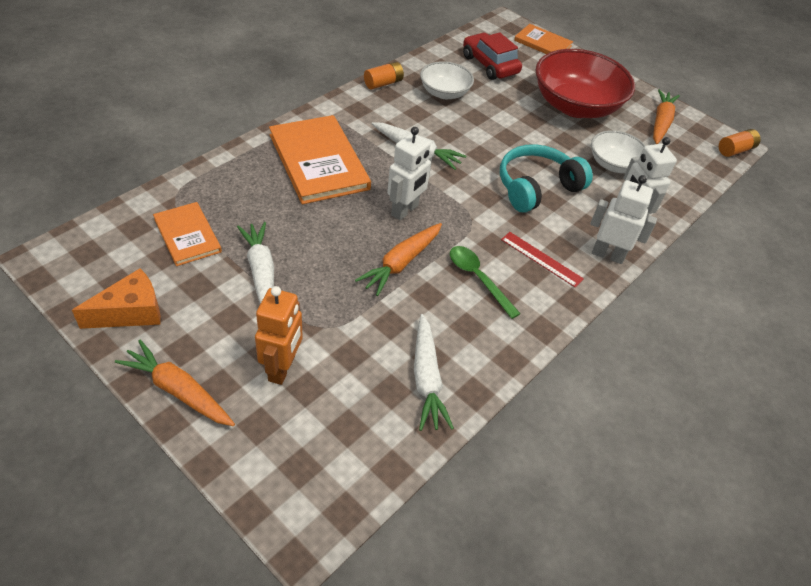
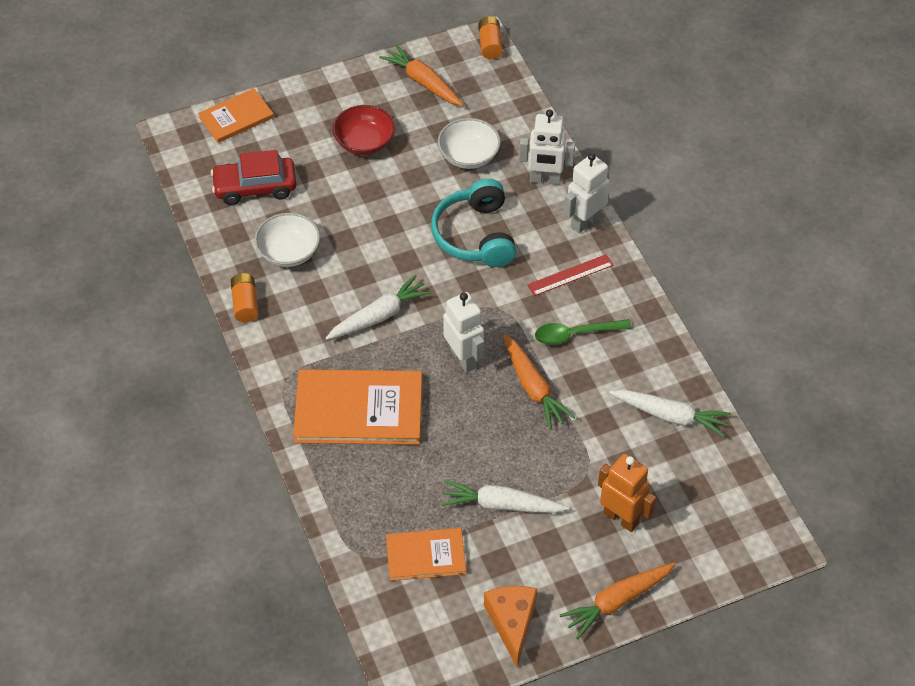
camera: 60 degrees left, 5 degrees up
(575, 106) = (364, 142): red bowl -> red bowl, size x0.54

